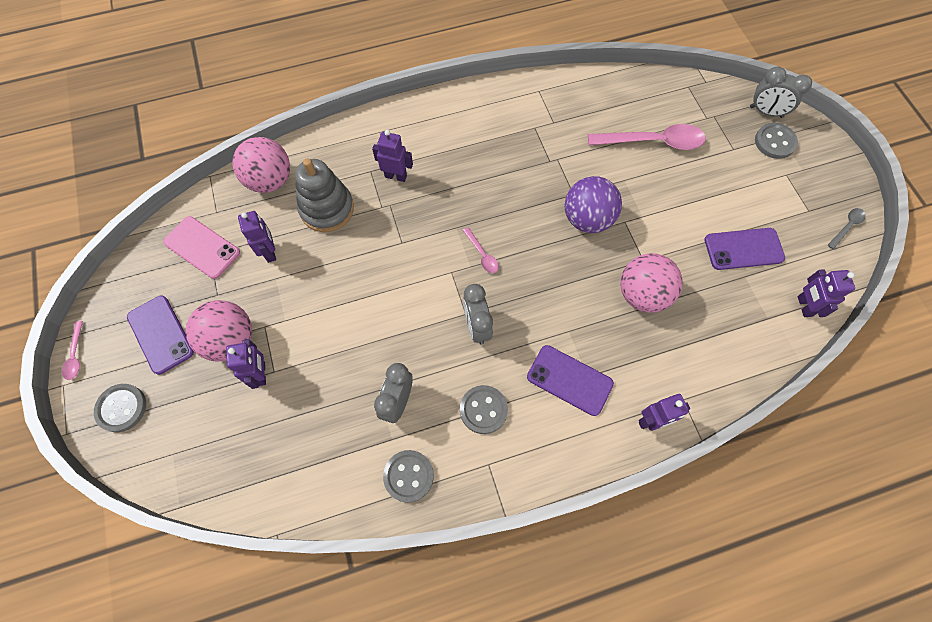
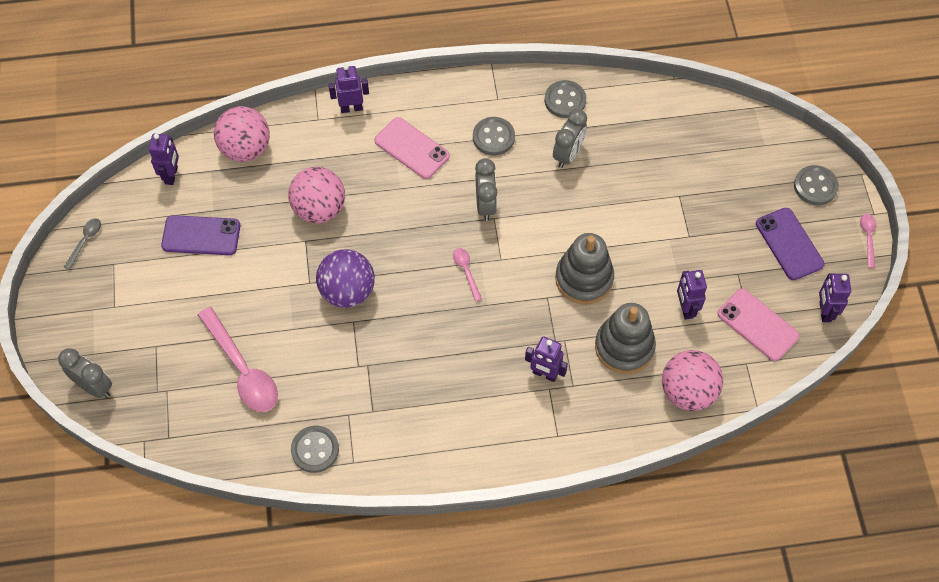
camera: 170 degrees left, 5 degrees down
(231, 340) = (720, 228): pink ball -> pink ball (246, 149)
(261, 374) = (690, 195): purple robot -> purple robot (824, 311)
(368, 265) = (584, 279): none -> grey stacking toy
(569, 380) = (412, 148): purple phone -> pink phone
(653, 142) = (242, 369): pink spoon -> pink spoon turned 135 degrees counterclockwise
(774, 142) = (105, 346): grey button -> grey button (315, 450)
(846, 227) = (85, 241): grey spoon -> grey spoon turned 150 degrees clockwise

